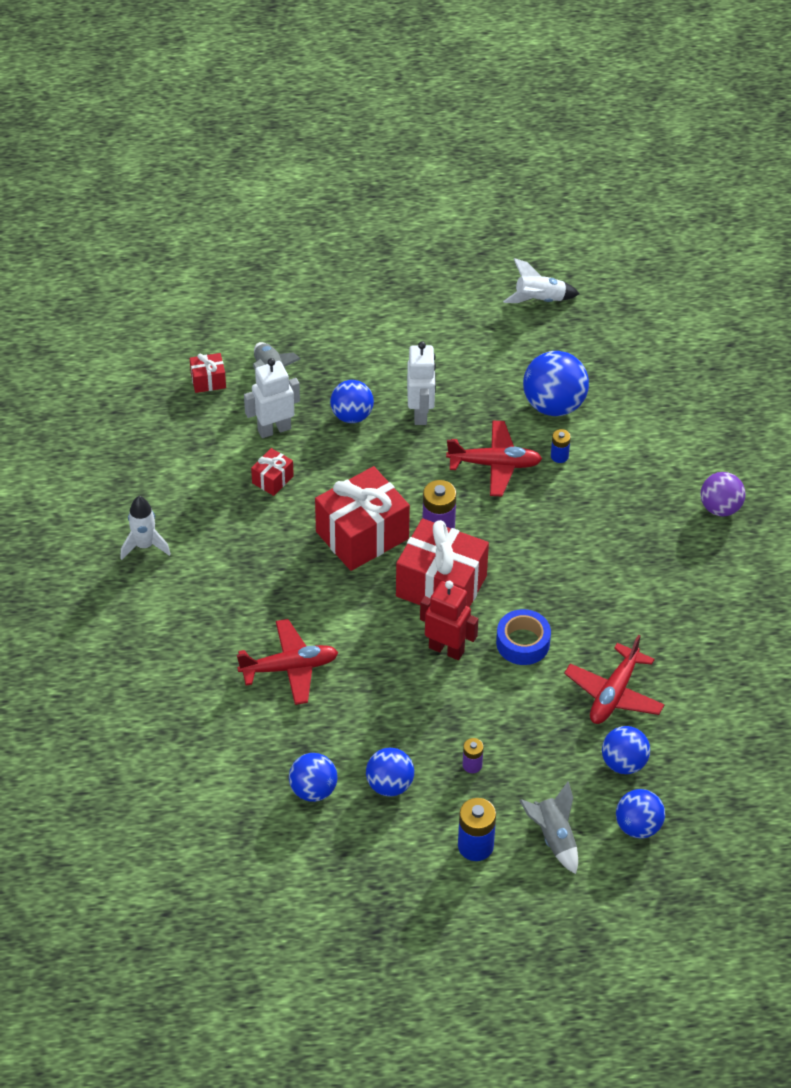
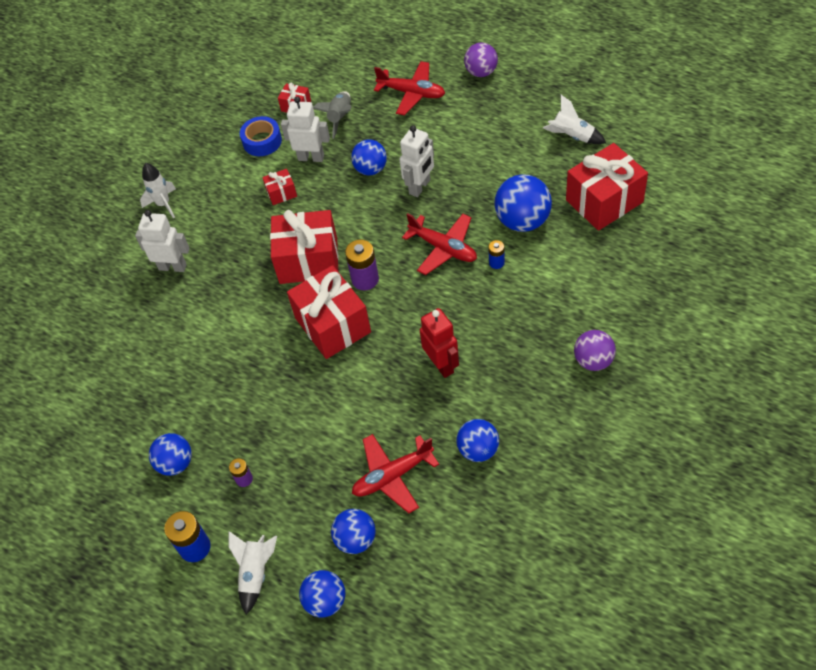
camera: 40 degrees right, 5 degrees up
(215, 604) = (172, 267): none -> white robot
(289, 668) = (182, 337): red plane -> red plane (412, 93)
(313, 790) = (123, 439): blue ball -> blue ball (478, 450)
(390, 267) = (481, 72): none -> purple ball
(446, 649) = (298, 376): red robot -> red robot (442, 365)
(523, 643) = (356, 399): blue tape -> blue tape (262, 141)
(554, 837) = (256, 573): grey rocket -> white rocket
(620, 353) = (604, 201): none -> red gift

